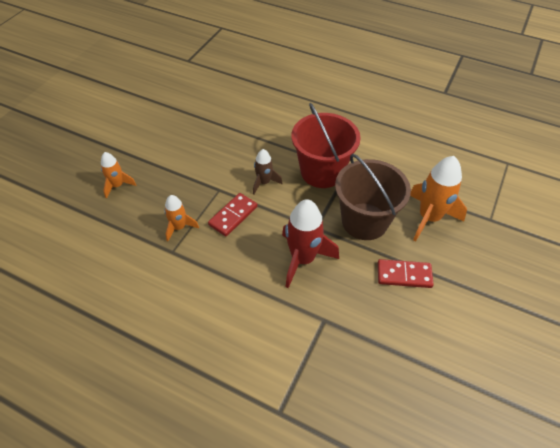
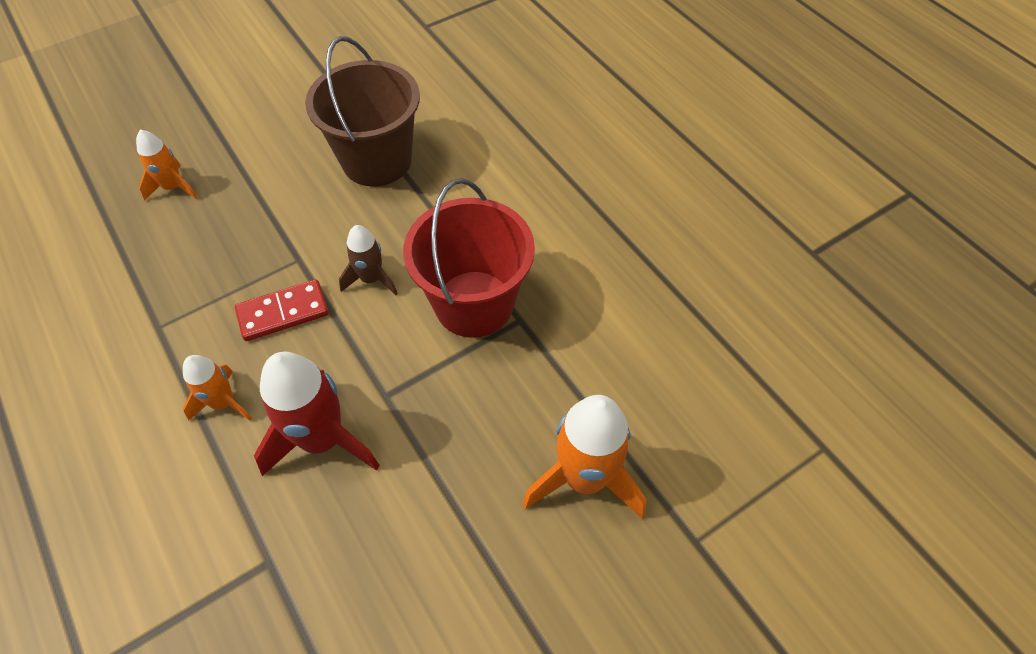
camera: 30 degrees right, 5 degrees up
(179, 227) = (197, 293): orange rocket -> orange rocket (223, 403)
(364, 221) = (470, 426): brown bucket -> brown bucket (377, 160)
(404, 275) = (455, 559): red domino -> none

